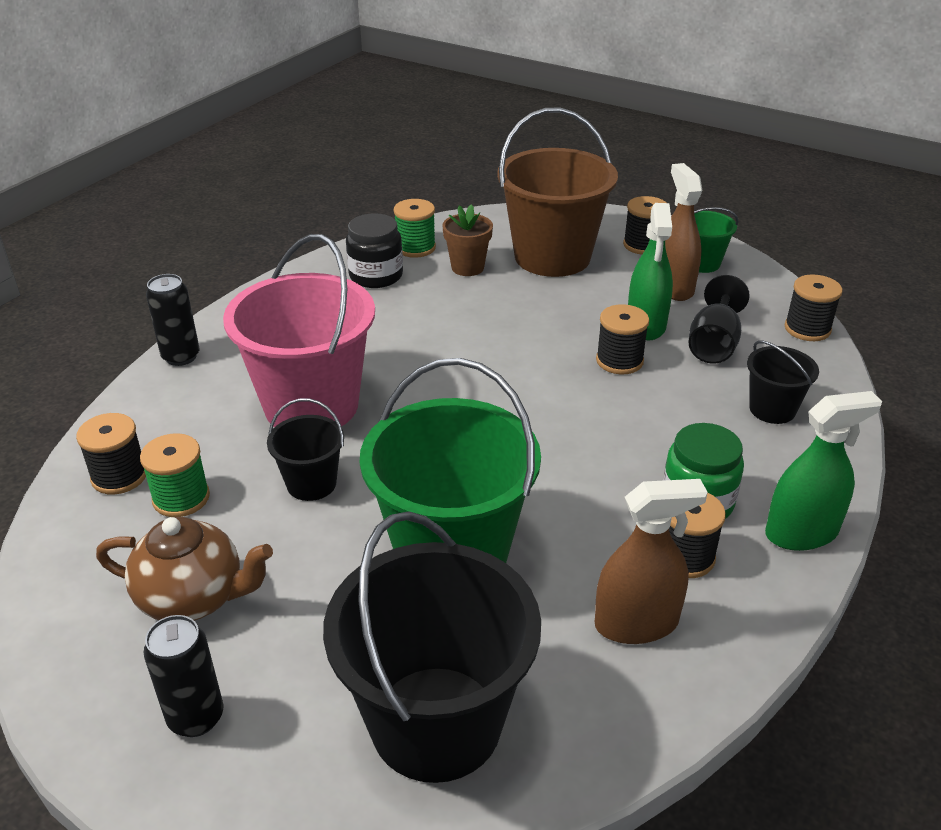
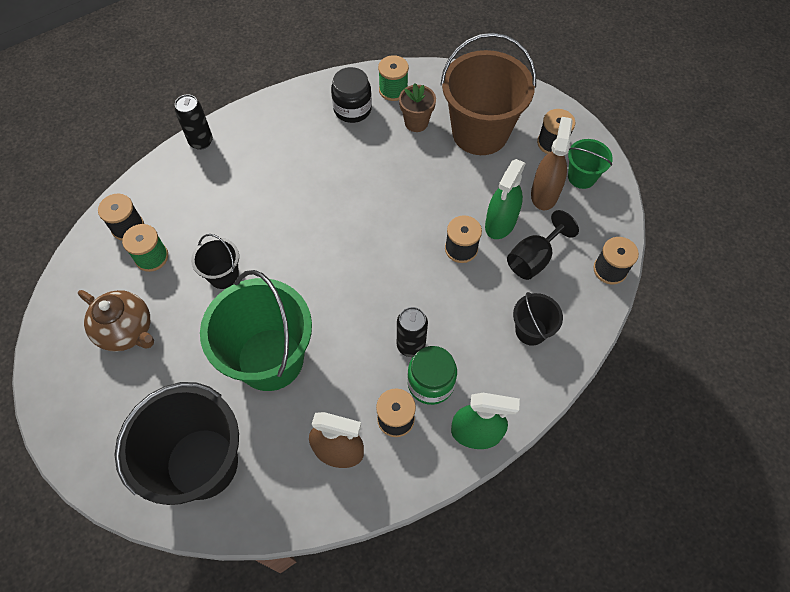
camera: 25 degrees right, 25 degrees up
(196, 717) = (95, 406): black can -> black can (411, 345)
(311, 405) = (254, 213): pink bucket -> none

